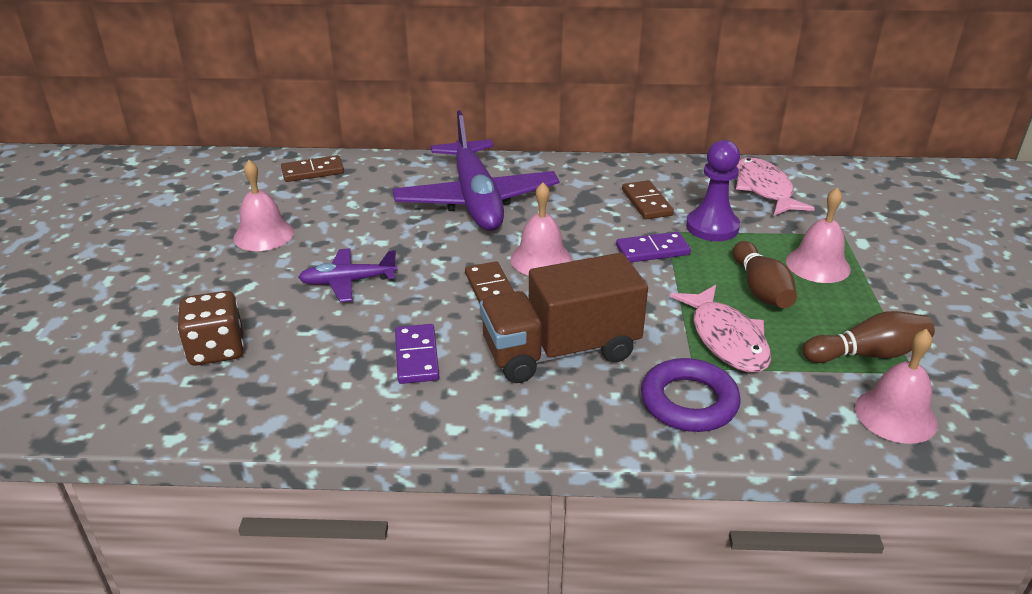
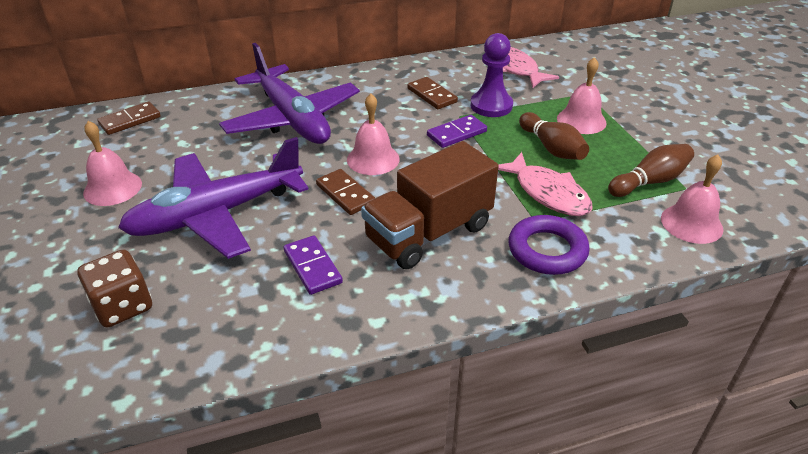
camera: 20 degrees left, 5 degrees up
(347, 282) = (216, 214): purple plane -> purple plane, size x2.07

